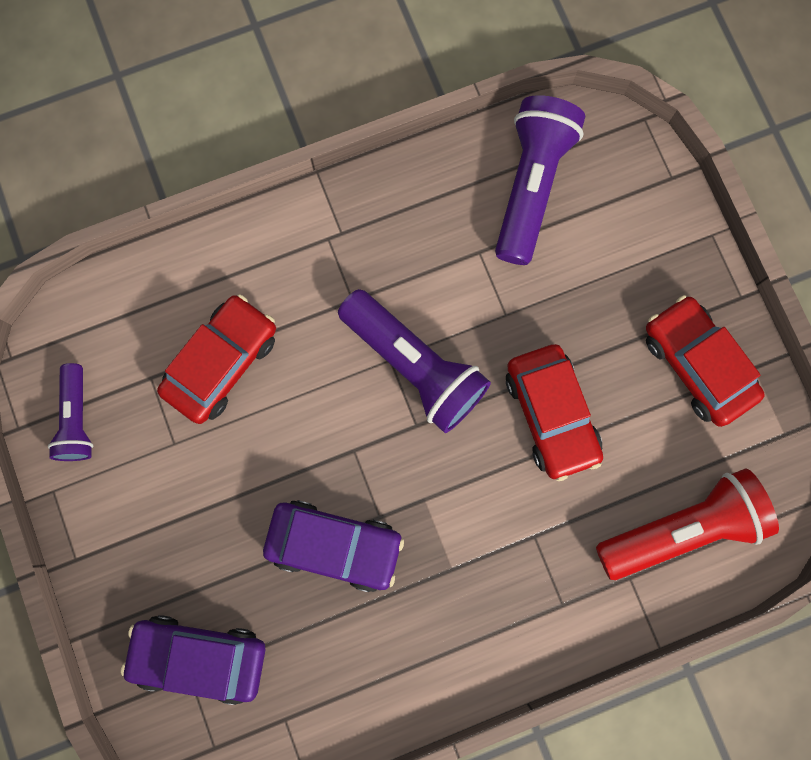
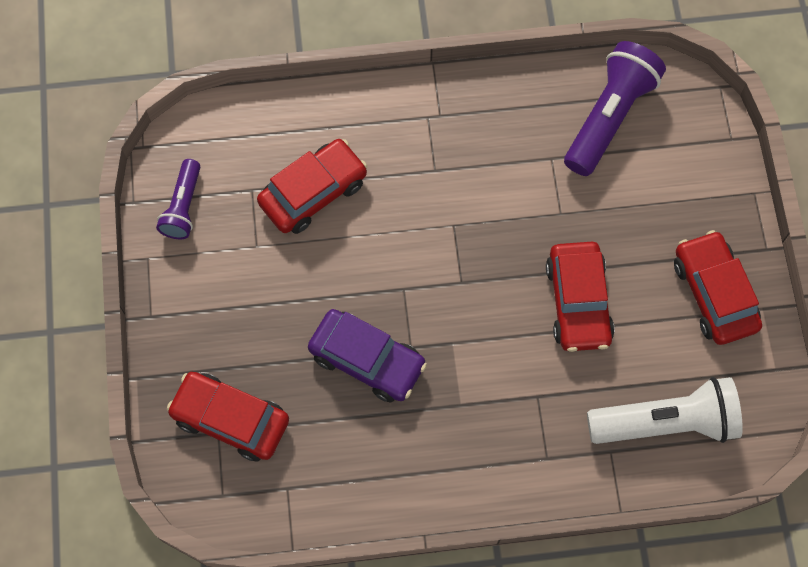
camera: 15 degrees right, 10 degrees down
(199, 657) = (230, 419): purple car -> red car
(414, 366) = (473, 235): purple flashlight -> none
(681, 528) = (666, 422): red flashlight -> white flashlight

